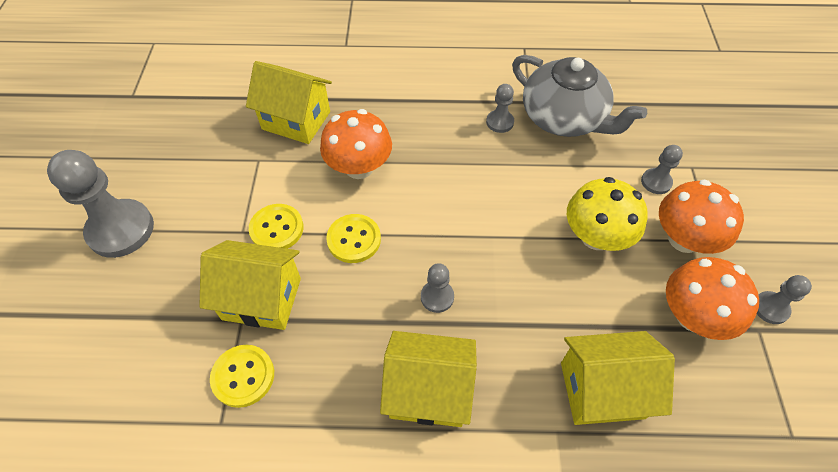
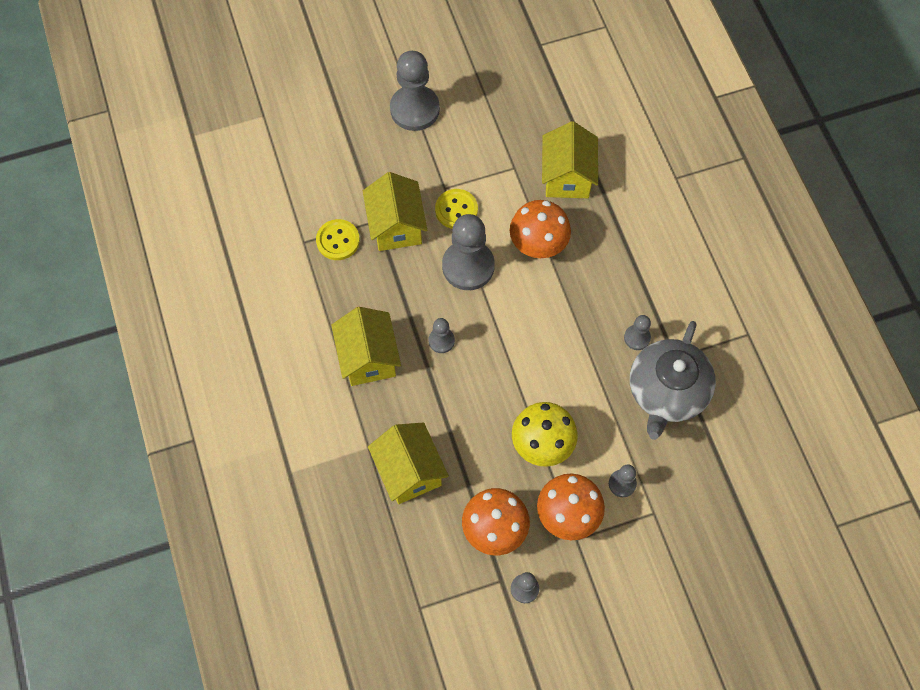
camera: 70 degrees right, 10 degrees up
(354, 239) = (468, 266): yellow button -> grey pawn

